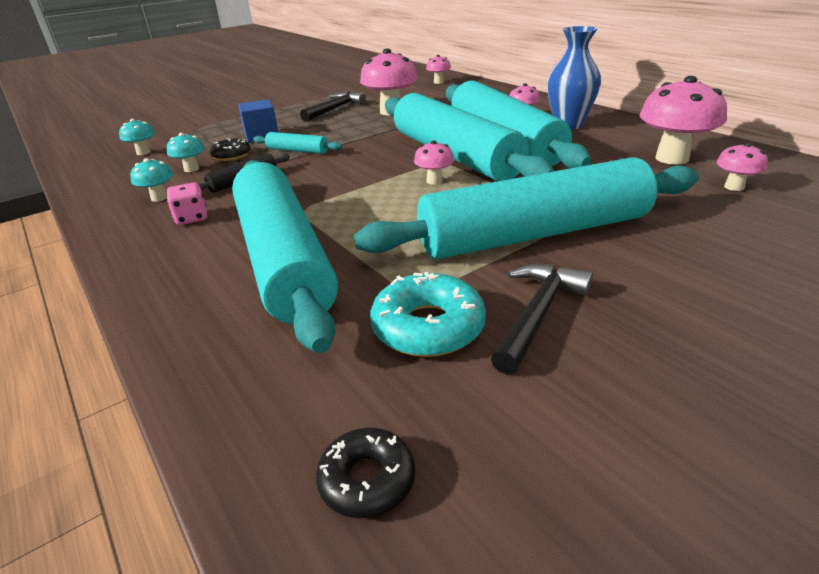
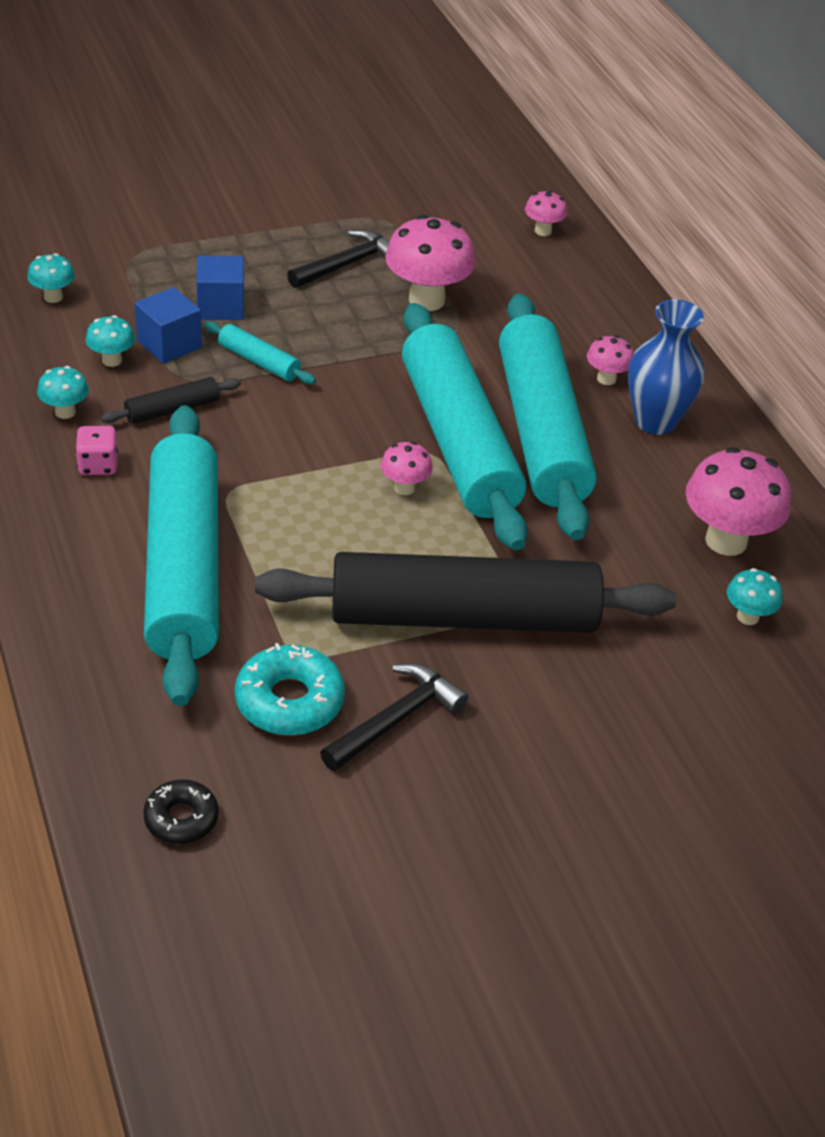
camera: 10 degrees right, 10 degrees up
(231, 155) = (169, 344): black donut -> blue cube
(534, 234) = (463, 616): turquoise rolling pin -> black rolling pin
(734, 187) = (747, 617): pink mushroom -> turquoise mushroom

